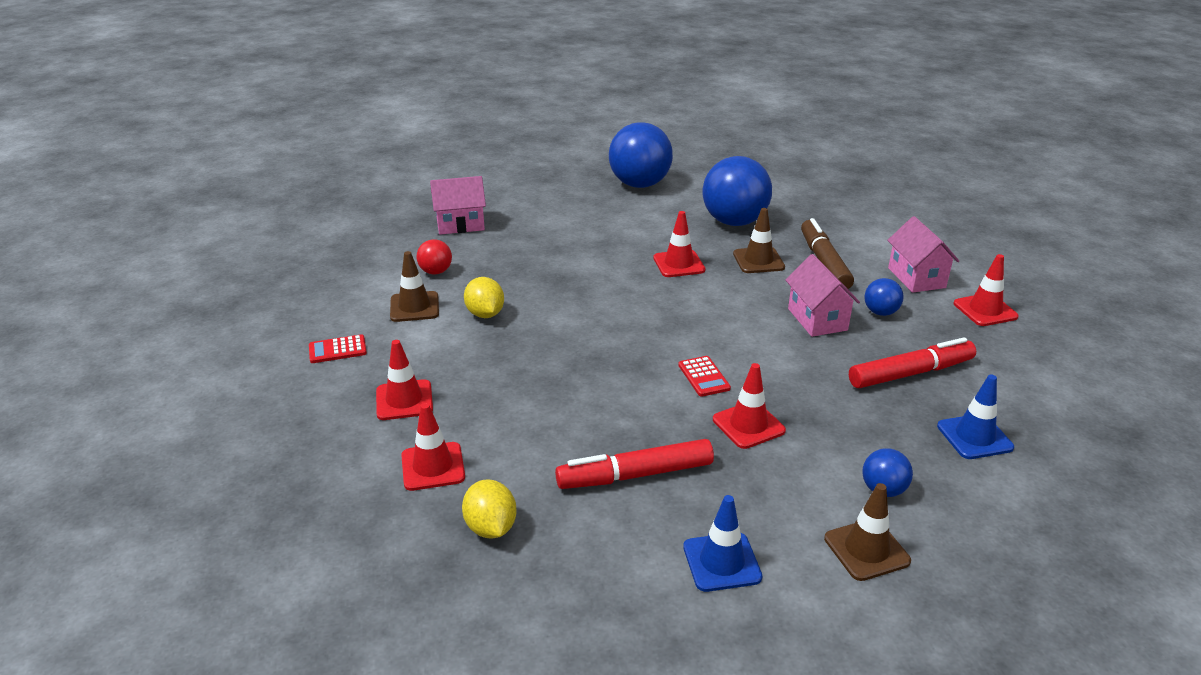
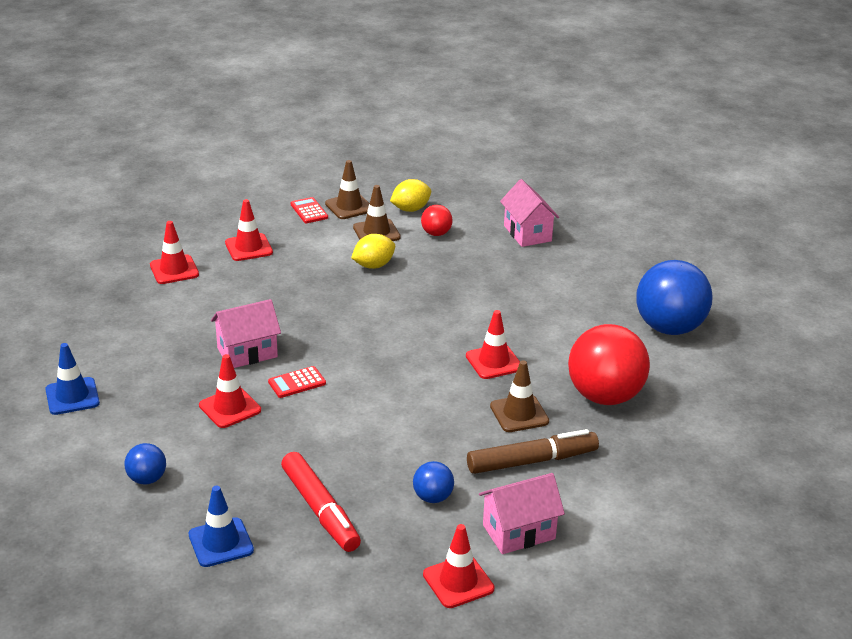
camera: 80 degrees right, 0 degrees up
(491, 527) = (112, 300): yellow lemon -> yellow lemon (410, 209)
(635, 475) = (165, 354): red marker -> none
(734, 222) = (604, 396): blue ball -> red ball
(817, 319) = (408, 452): pink house -> pink house (247, 353)
(866, 550) = (79, 465): brown traffic cone -> brown traffic cone (349, 207)

